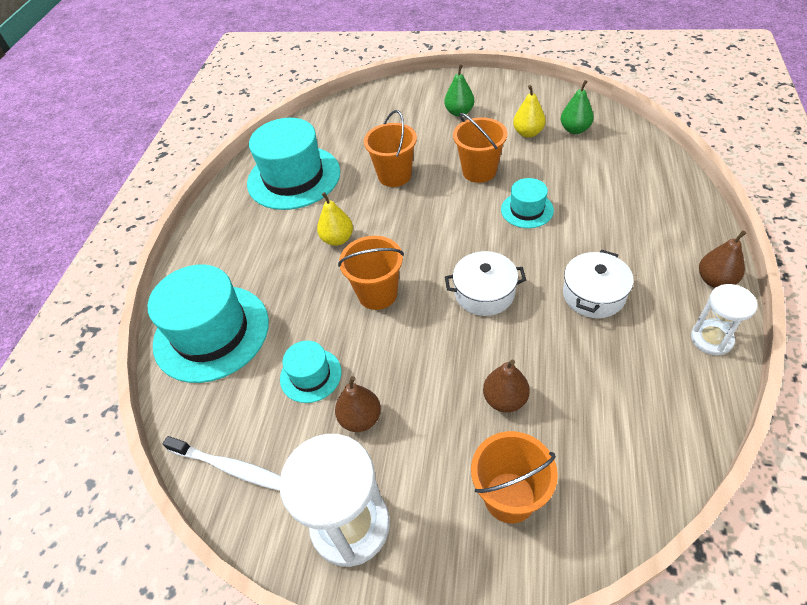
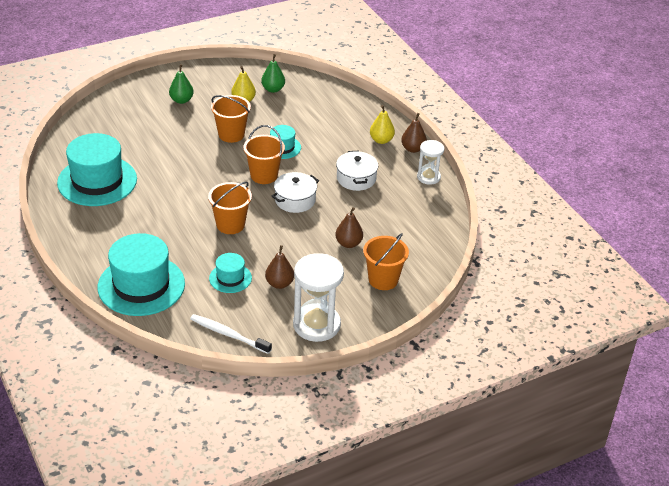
camera: 45 degrees left, 10 degrees down
(231, 468) = (228, 334): white toothbrush -> white toothbrush turned 135 degrees counterclockwise
(337, 239) = (172, 206): yellow pear -> yellow pear (381, 140)
(394, 175) = (174, 156): orange bucket -> orange bucket (264, 175)

